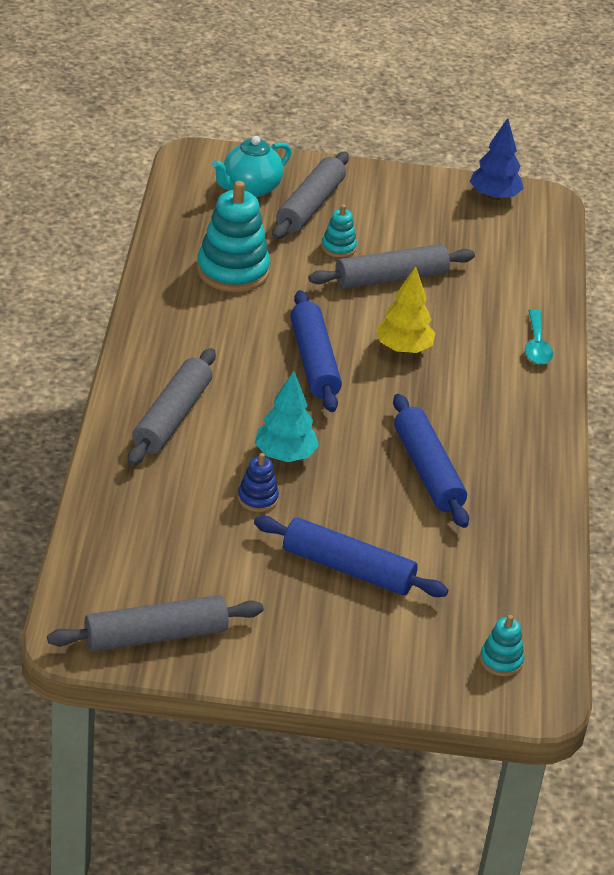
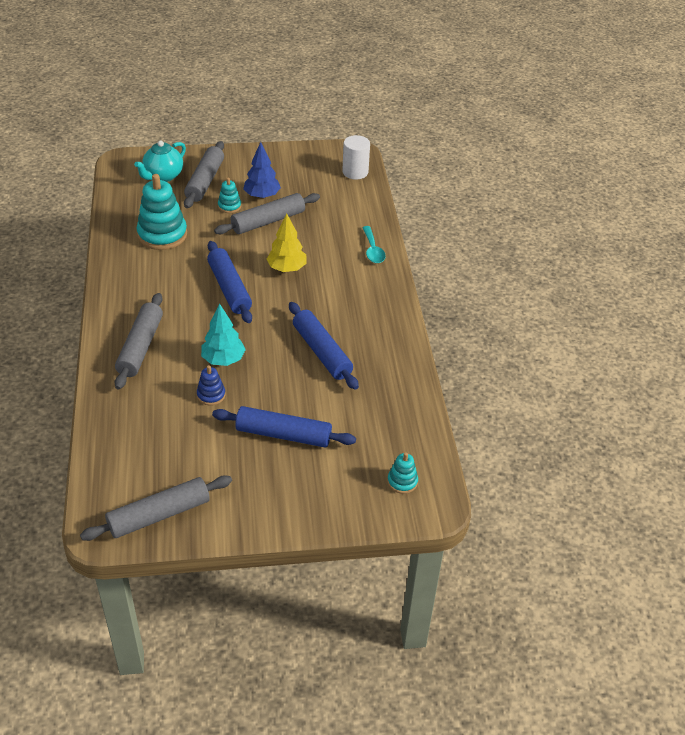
camera: 10 degrees left, 5 degrees up
(494, 196) = (322, 155): blue tree -> blue tree (262, 196)
(538, 230) = (355, 172): none -> white cylinder

